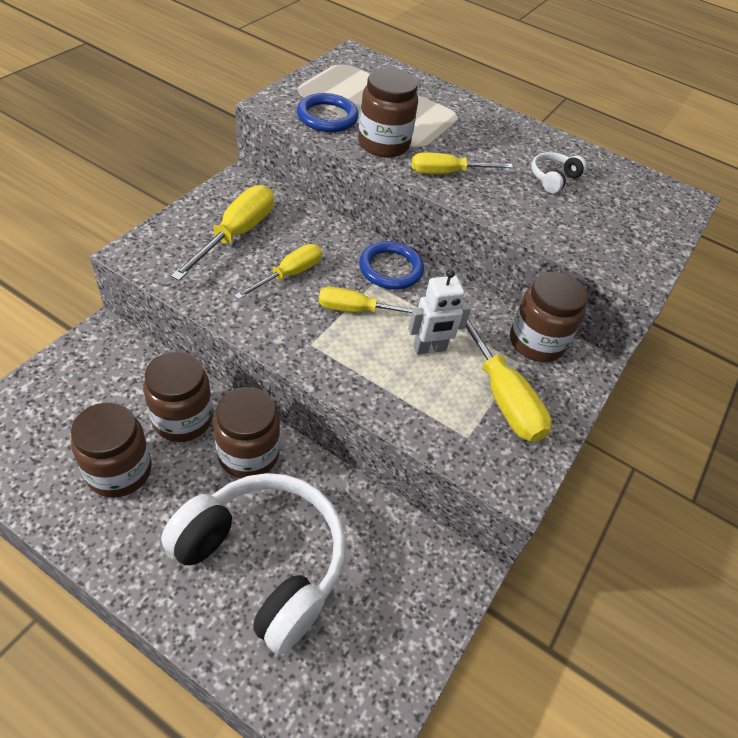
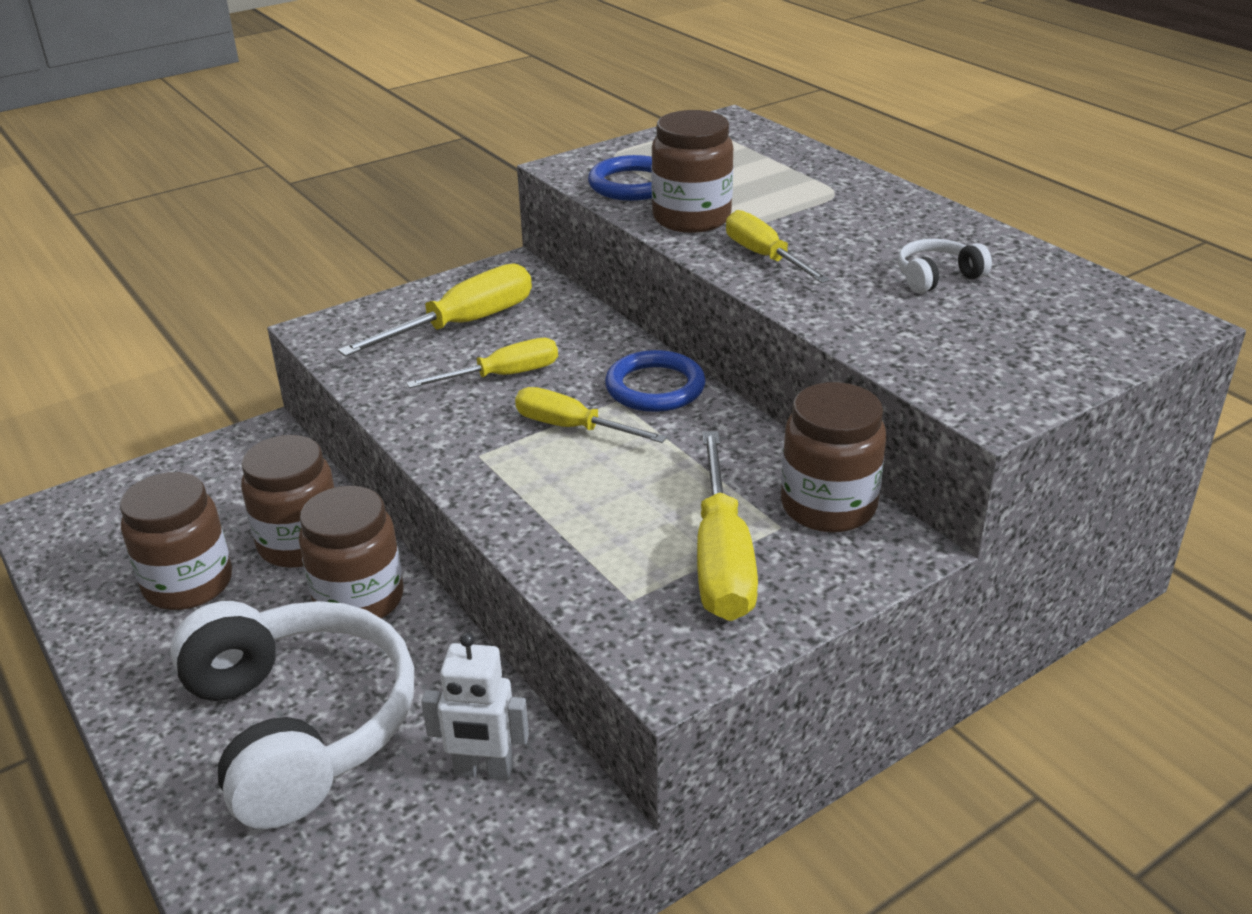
camera: 30 degrees right, 15 degrees down
(429, 349) = (647, 487): white robot -> white robot (483, 771)
(447, 173) = (764, 257): yellow screwdriver -> yellow screwdriver turned 45 degrees clockwise

